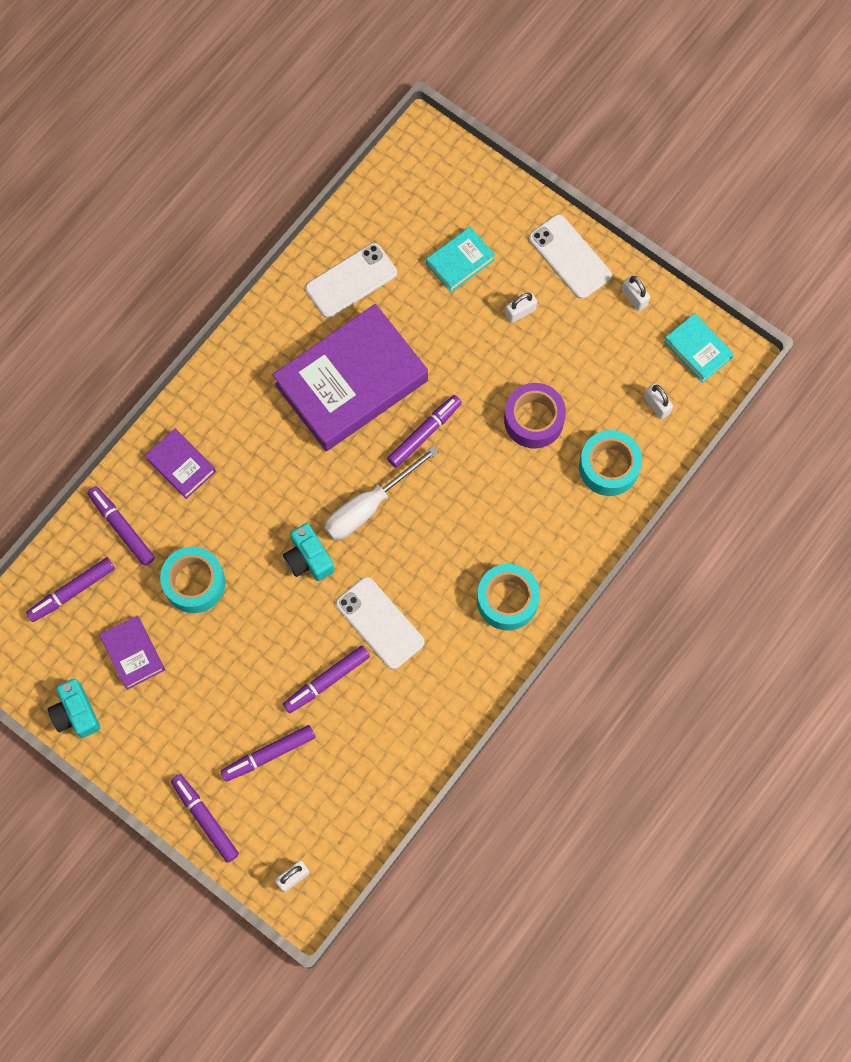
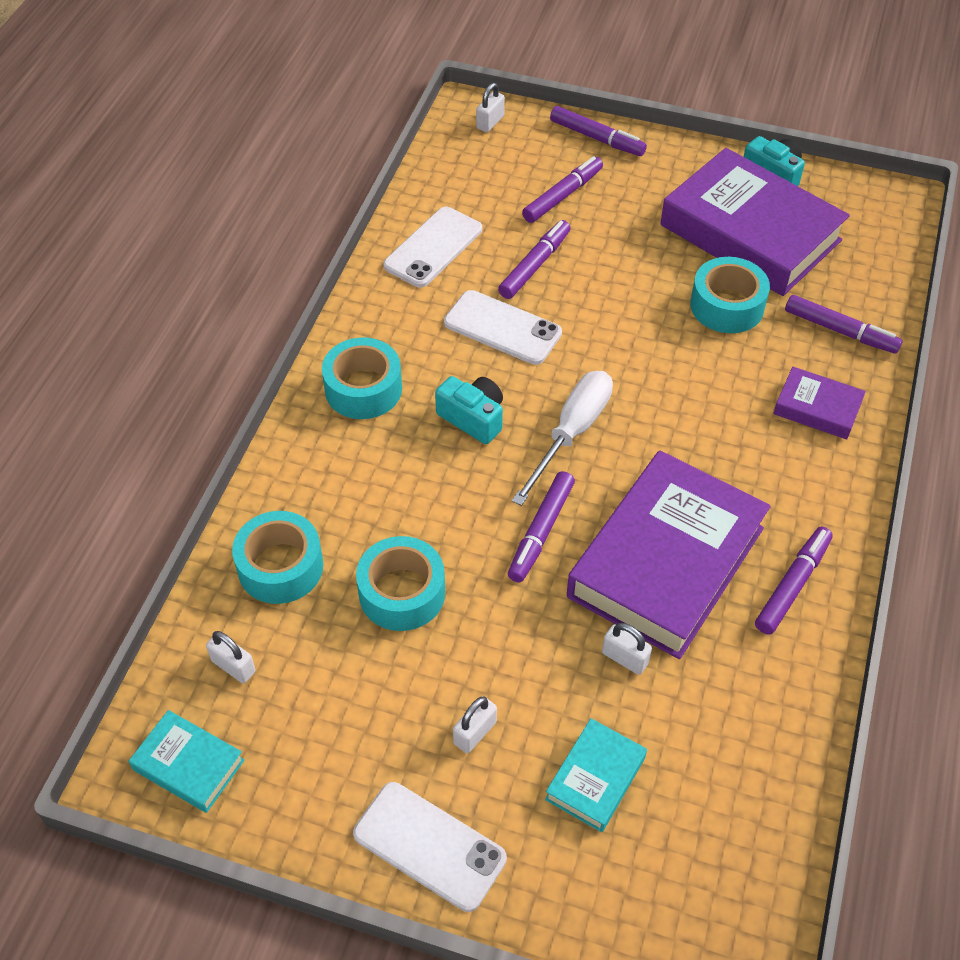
camera: 160 degrees right, 20 degrees down
(72, 591) = (849, 264): purple marker -> purple marker (792, 585)
(133, 653) = (750, 233): purple book -> purple book, size x2.19
(308, 558) = (614, 362): turquoise camera -> turquoise camera (473, 418)
(351, 281) = (739, 695): white phone -> white phone (433, 247)
(534, 420) = (402, 593): purple tape -> turquoise tape
(634, 297) = (307, 814): white padlock -> white padlock (625, 658)

